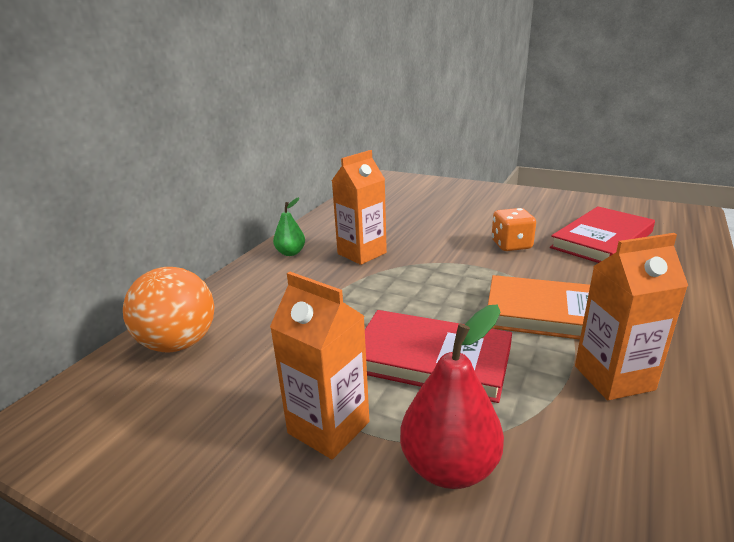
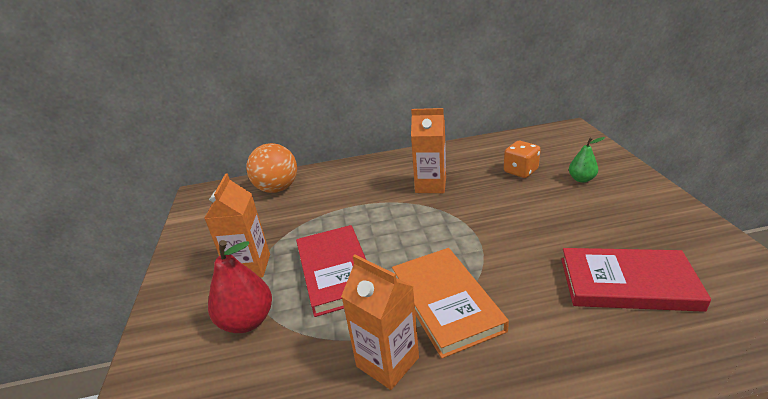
camera: 55 degrees right, 5 degrees up
(290, 253) = (398, 163): green pear -> green pear (581, 179)
(511, 245) = (536, 238): orange dice -> orange dice (520, 171)

